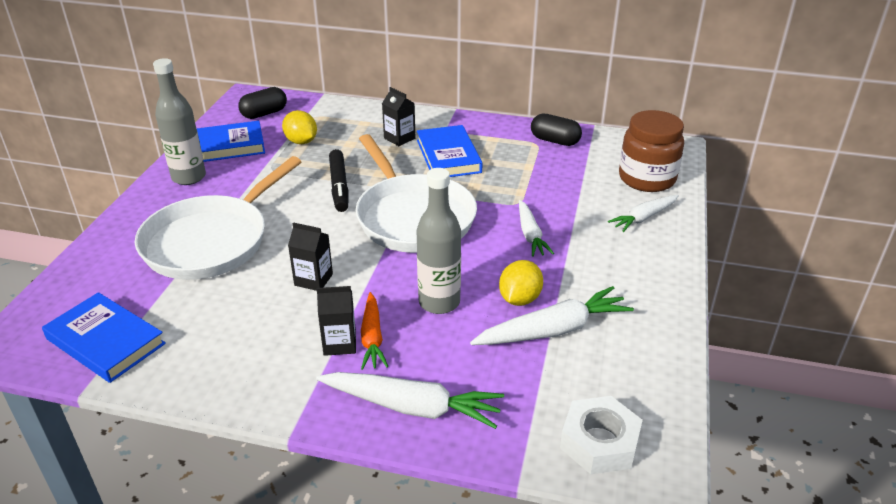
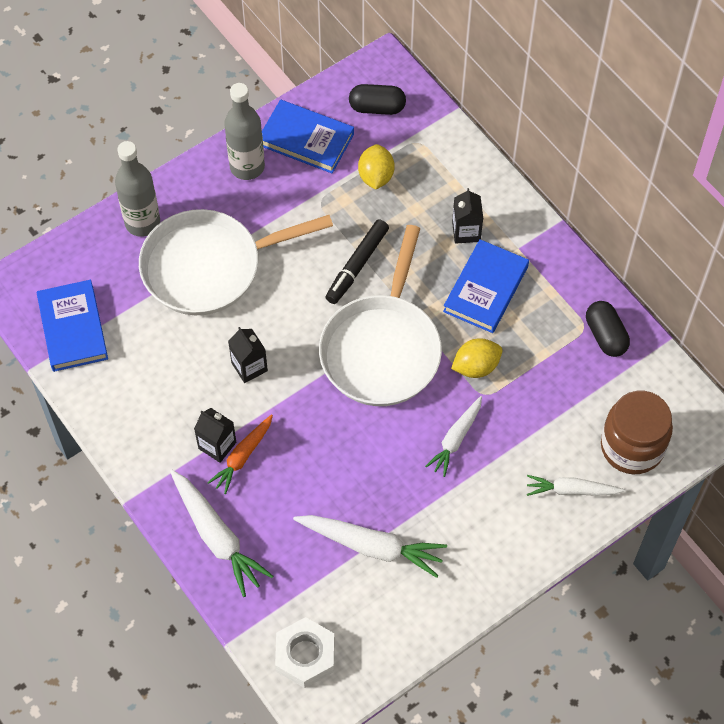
camera: 40 degrees right, 25 degrees up
(439, 302) = (317, 458): grey bottle -> grey bottle (142, 223)
(519, 299) = (378, 499): yellow lemon -> yellow lemon (476, 367)

